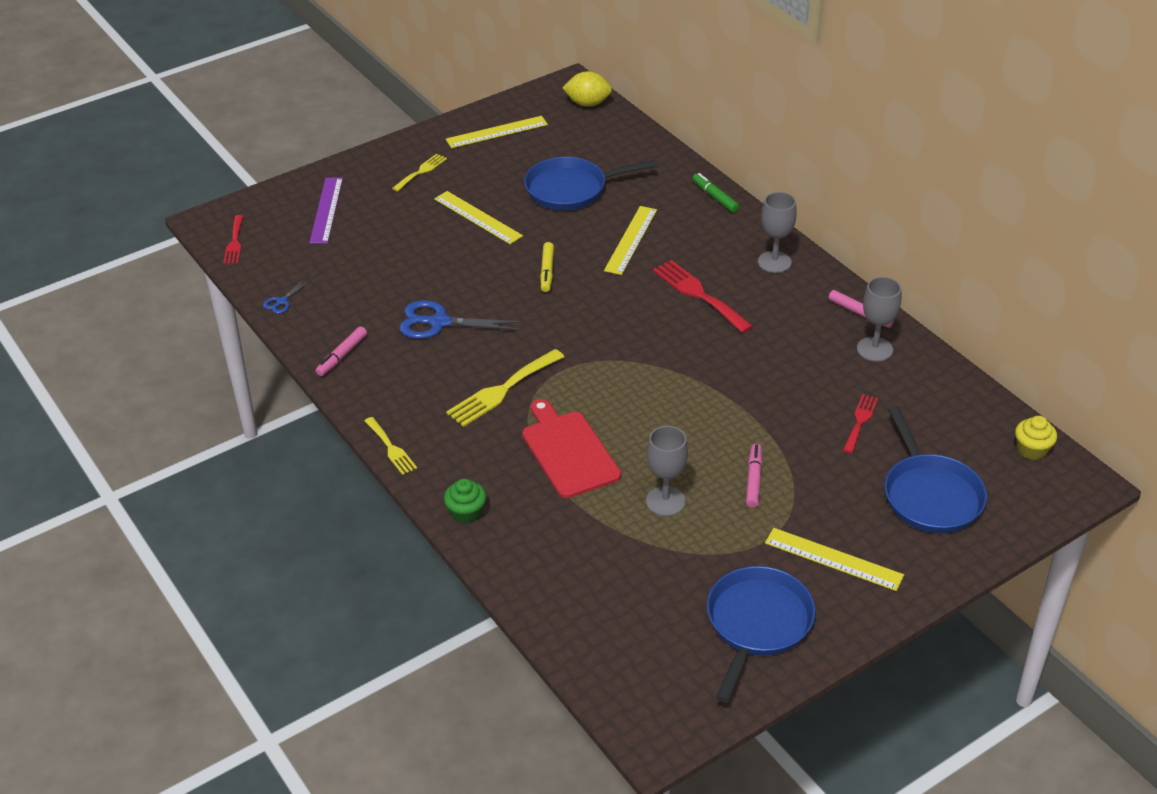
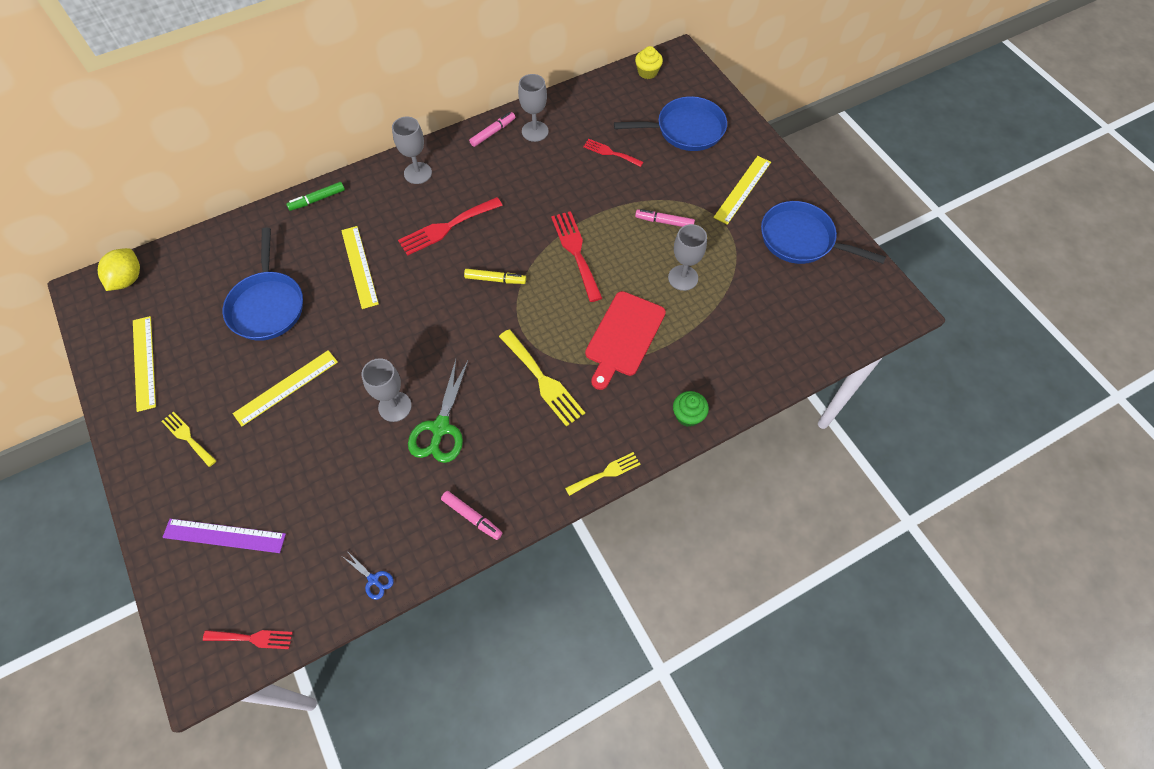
camera: 85 degrees left, 20 degrees up
(439, 322) = (440, 428): blue scissors -> green scissors
(461, 289) = (395, 406): none -> grey goblet
(547, 271) = (387, 334): yellow marker -> yellow marker (495, 279)
(568, 451) = (623, 336): red cutting board -> red cutting board turned 45 degrees counterclockwise
(631, 240) = (359, 266): yellow ruler -> yellow ruler turned 45 degrees clockwise
(686, 402) = (576, 252): none -> red fork

